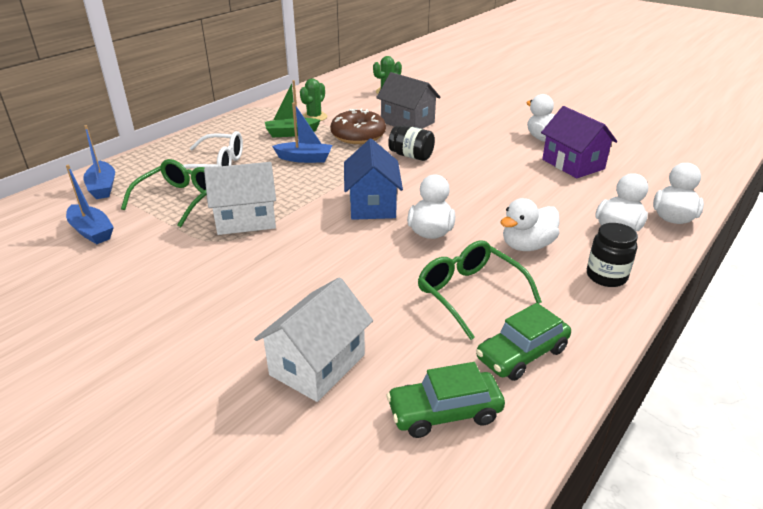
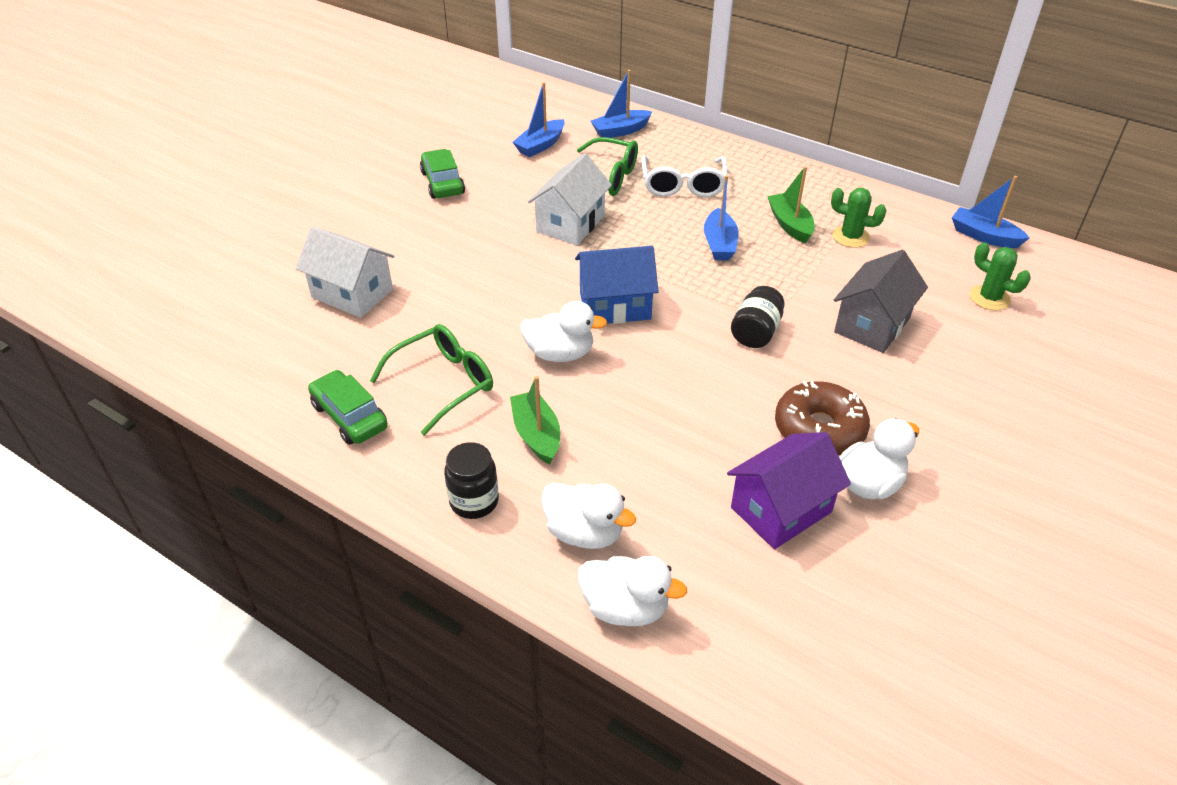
camera: 85 degrees right, 10 degrees up
(246, 220) = (570, 224): white house -> white house turned 45 degrees clockwise
(328, 85) = (984, 236): none -> blue boat
(358, 136) = (804, 281): brown donut -> brown donut (819, 429)
(444, 412) = (288, 365): green car -> green car (443, 183)
(527, 246) = (536, 435): white duck -> green boat

